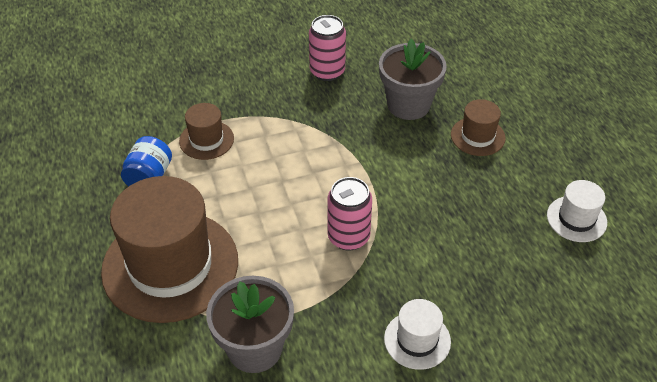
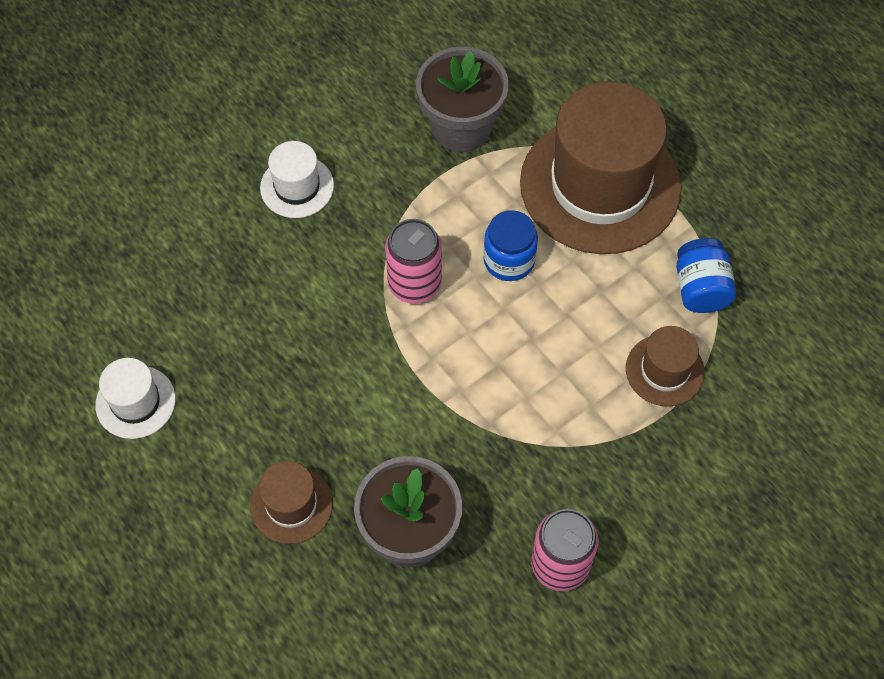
camera: 160 degrees right, 15 degrees up
(271, 233) = (509, 260): none -> blue jar

